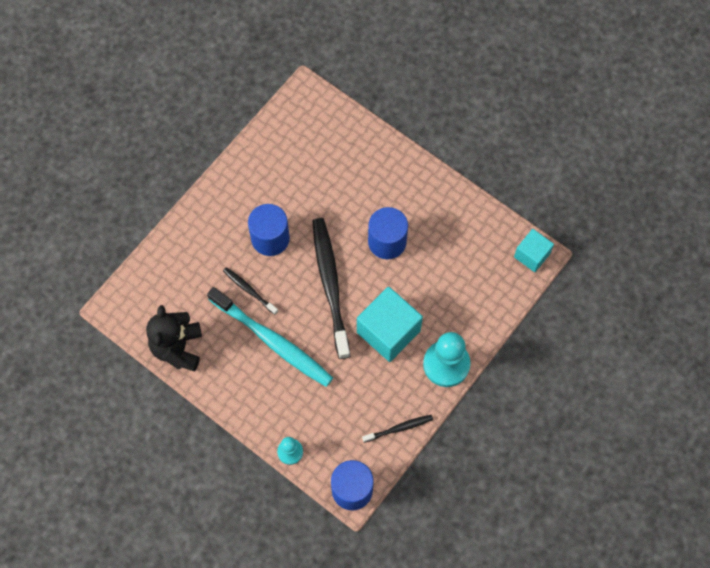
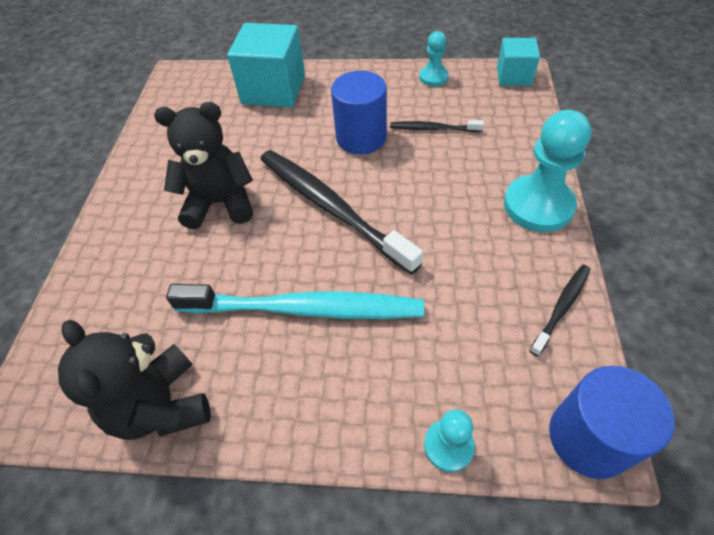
camera: 30 degrees left, 15 degrees down
(249, 290) = (228, 269): black toothbrush -> black toothbrush (432, 129)
(270, 238) = (220, 203): blue cylinder -> black teddy bear
(388, 331) = (441, 213): turquoise cube -> turquoise cube (274, 89)
(477, 218) = (433, 77): none -> turquoise pawn

